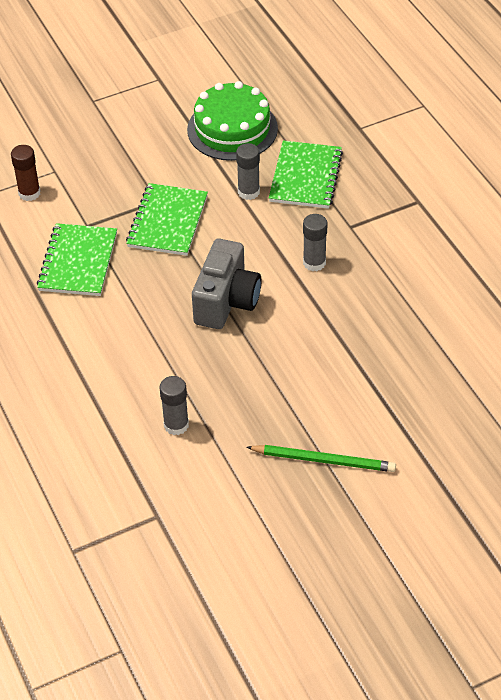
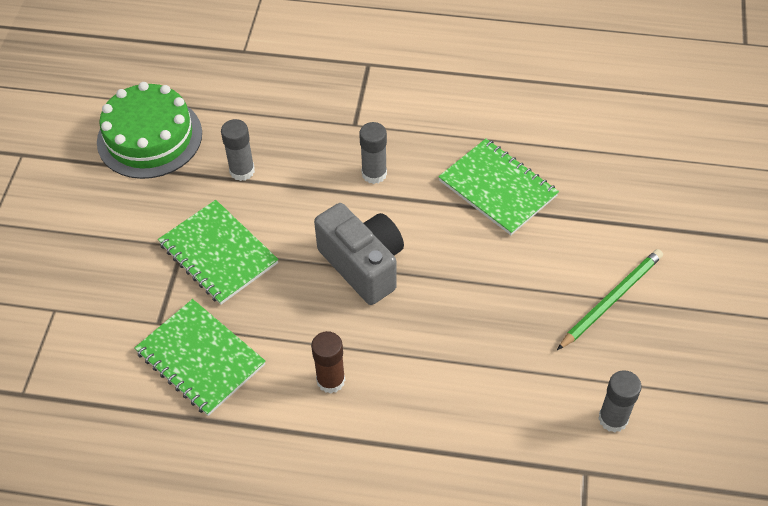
camera: 55 degrees left, 5 degrees up
(29, 193) = (62, 349): brown glue stick -> brown glue stick (331, 380)
(176, 425) = (484, 392): grey glue stick -> grey glue stick (613, 419)
(305, 177) = (264, 120): green notebook -> green notebook (497, 188)

